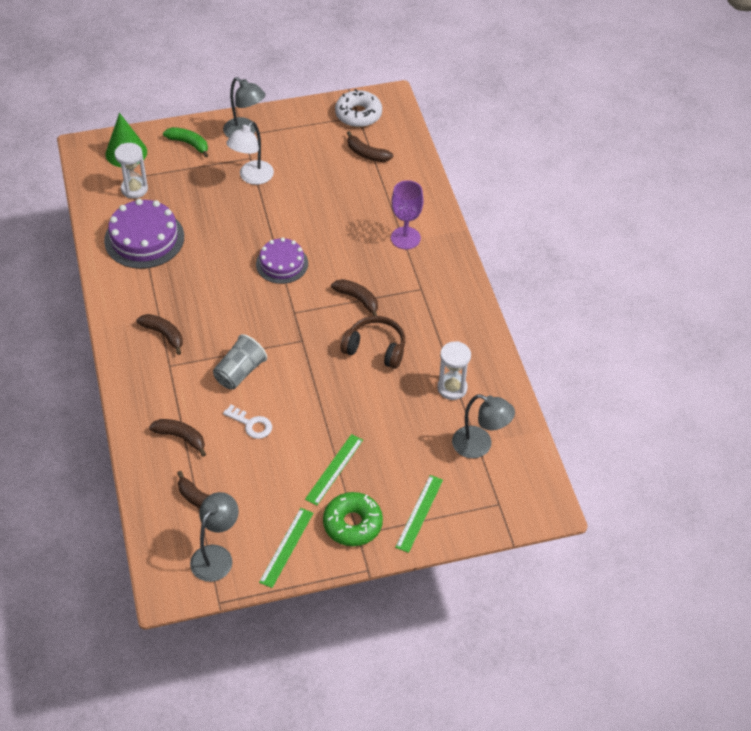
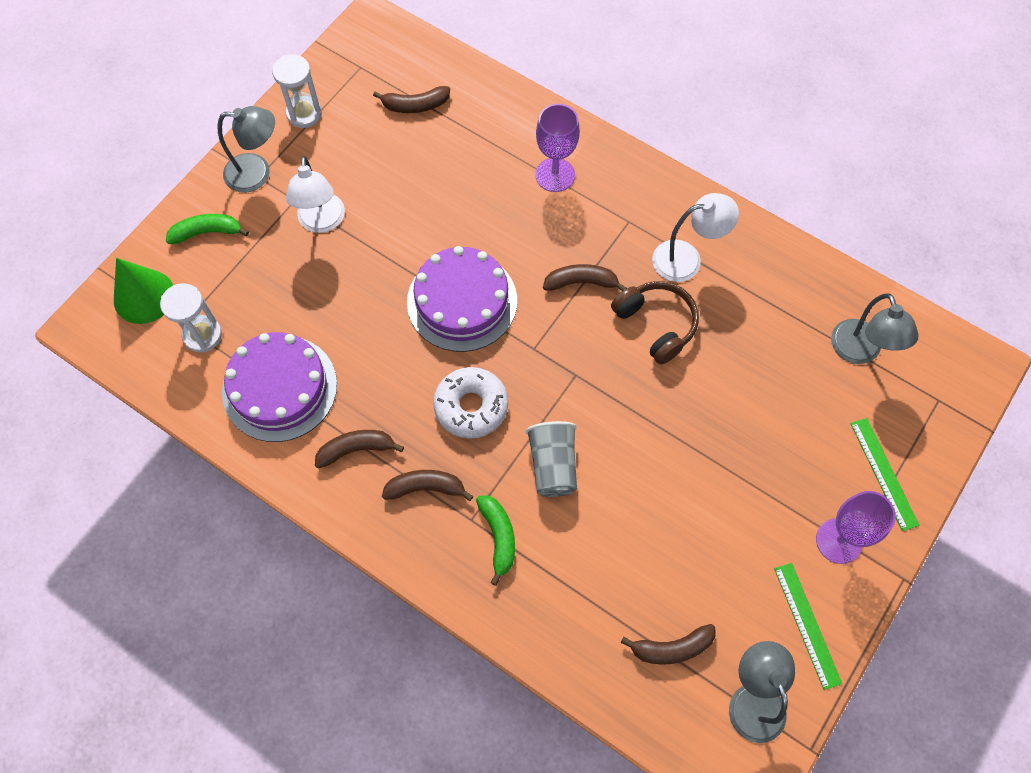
camera: 40 degrees left, 15 degrees up
(174, 383) = (498, 537): none -> green banana
(181, 437) = (573, 595): brown banana -> brown banana (356, 449)
(251, 424) = (627, 516): white key -> none
(282, 264) = (462, 301): purple cake -> purple cake, size x1.54
(334, 469) = (759, 495): green ruler -> none
(352, 524) = (838, 541): green donut -> purple goblet
(358, 114) = (358, 65): white donut -> white donut (471, 406)
(375, 348) = (656, 324): brown headphones -> brown headphones turned 75 degrees clockwise
(432, 329) = (687, 258): none -> white lamp
(452, 388) = (771, 309): white hourglass -> white hourglass (304, 113)
(479, 446) = (859, 352): grey lamp -> grey lamp turned 90 degrees clockwise

